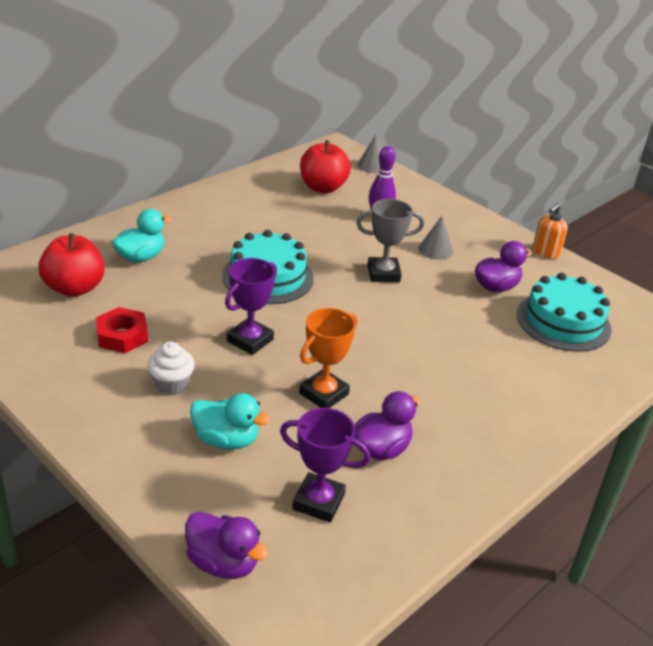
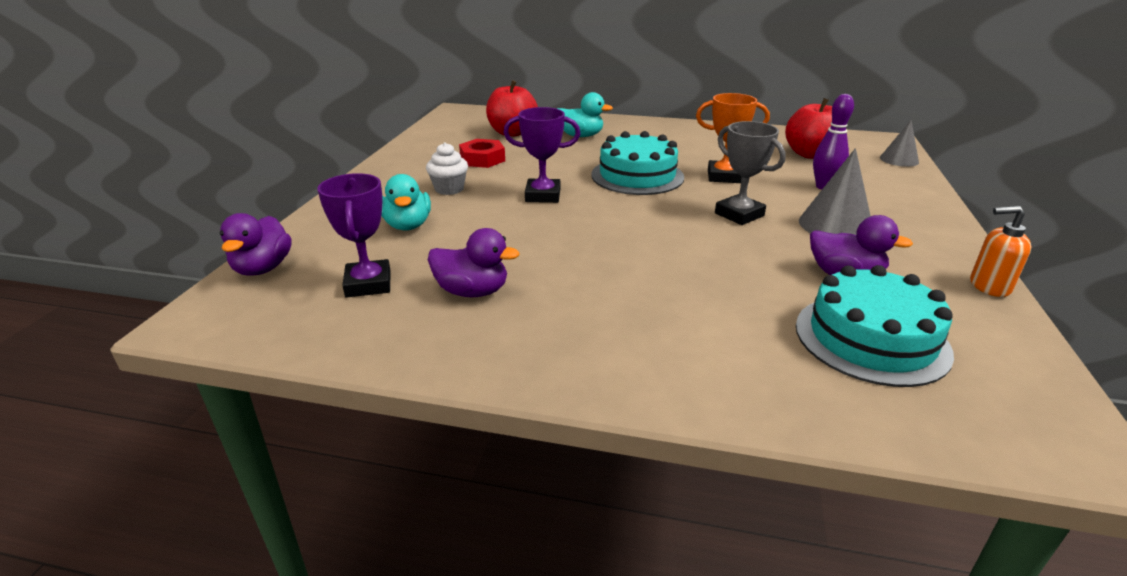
camera: 60 degrees right, 5 degrees down
(324, 394) = (516, 243): orange trophy -> orange trophy (723, 176)
(435, 250) = (835, 225): grey cone -> grey cone, size x1.58

